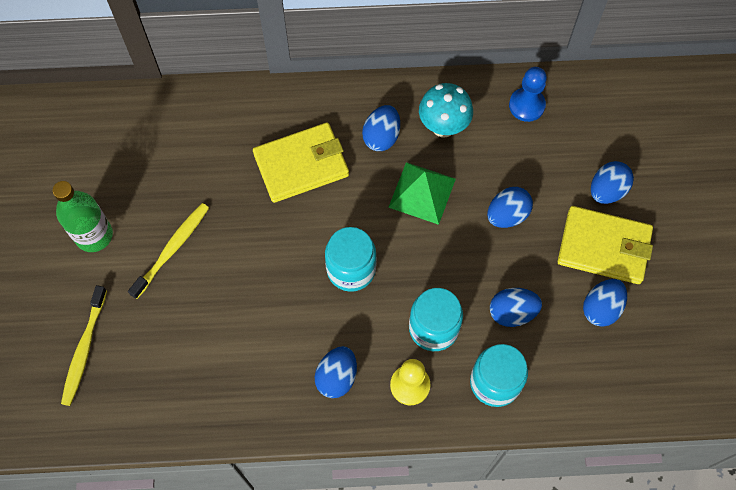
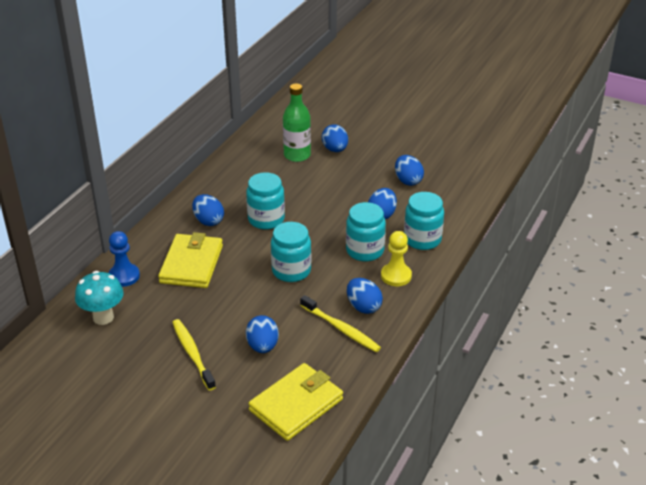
camera: 60 degrees left, 30 degrees down
(84, 349) = (229, 435): yellow toothbrush -> yellow toothbrush (341, 328)
(94, 235) = (138, 394): green bottle -> green bottle (297, 155)
(422, 193) = (266, 219): green pyramid -> turquoise jar
(443, 127) = (229, 193): turquoise mushroom -> turquoise mushroom (103, 317)
(507, 215) = (315, 192): blue egg -> blue egg (262, 346)
(526, 105) = (249, 156): blue pawn -> blue pawn (124, 276)
(603, 247) = (370, 165): yellow wallet -> yellow wallet (296, 405)

